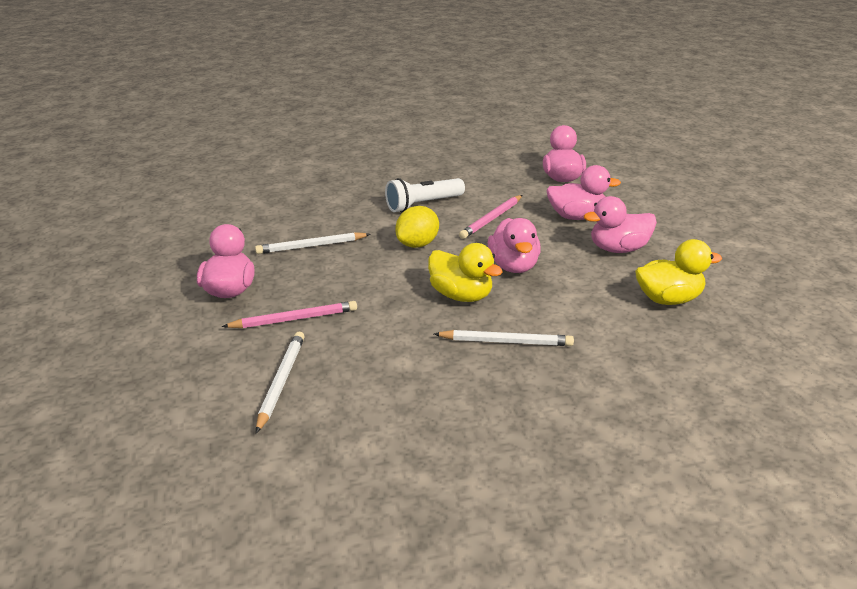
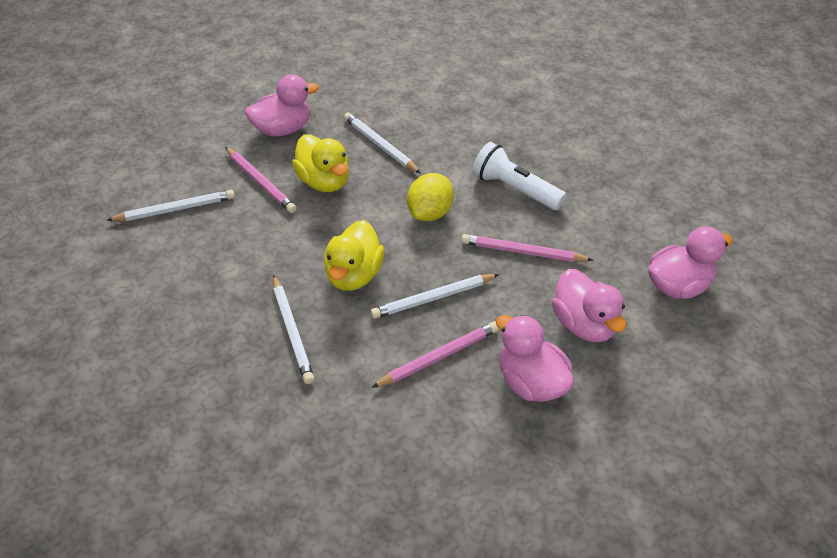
camera: 65 degrees right, 15 degrees up
(417, 244) = (430, 213): yellow lemon -> yellow lemon turned 75 degrees counterclockwise
(513, 266) = (433, 298): pink duck -> white pencil
(575, 278) = (439, 356): none -> pink pencil
(668, 299) = (443, 453): yellow duck -> yellow duck (324, 181)

